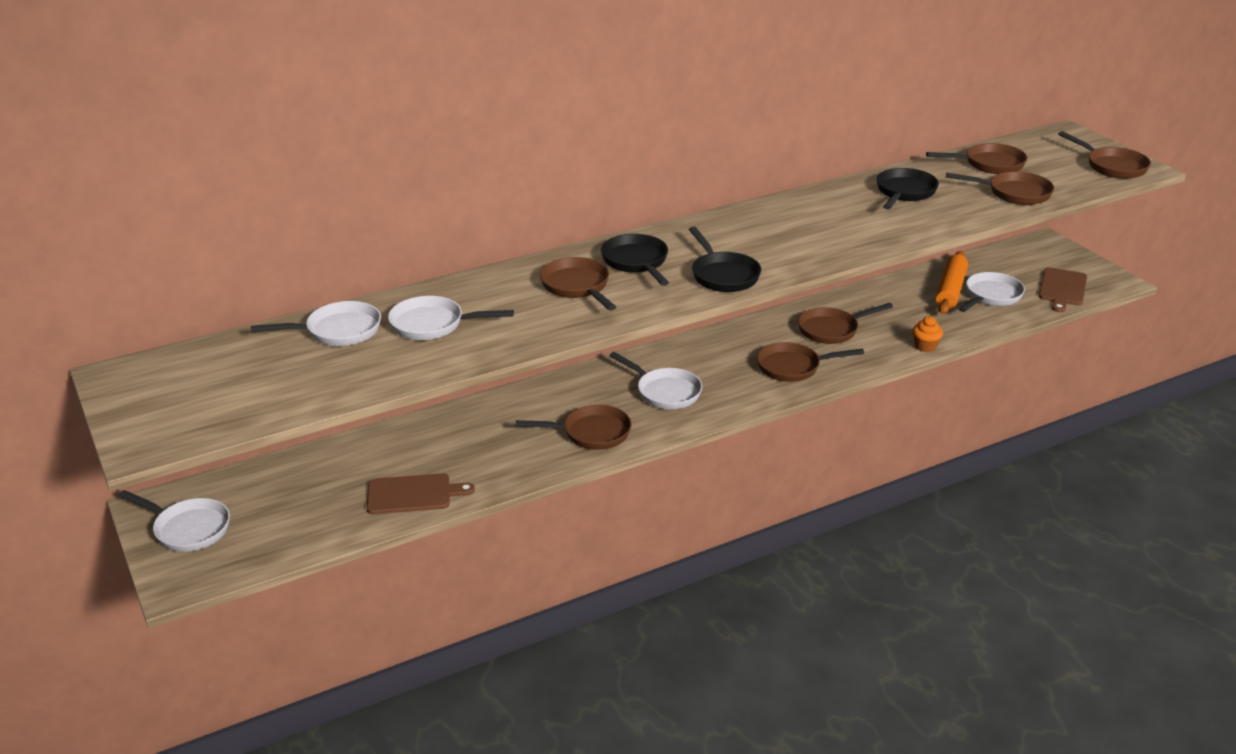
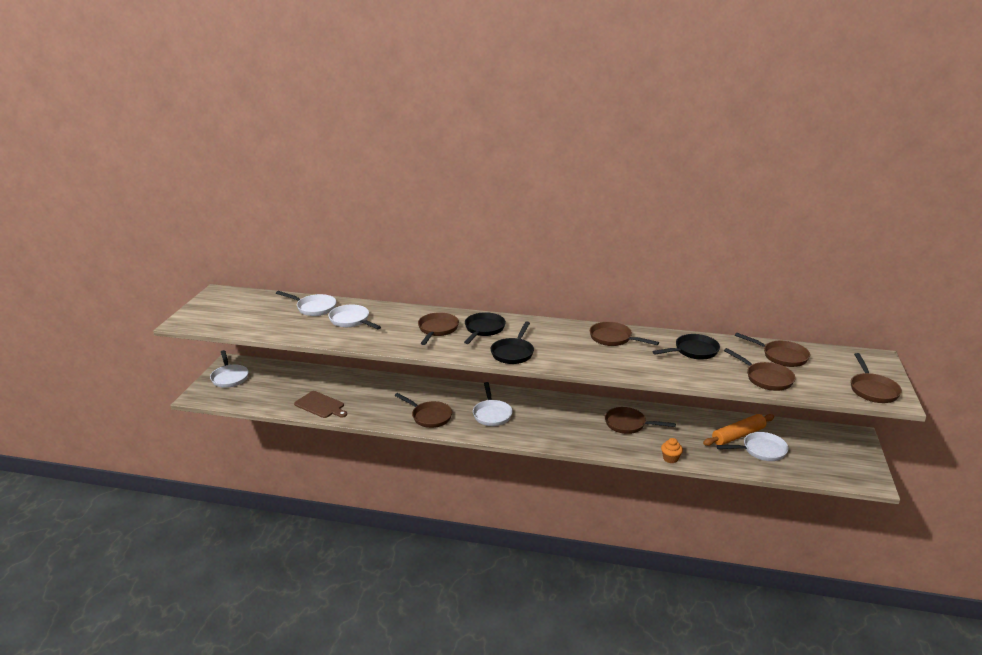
camera: 40 degrees right, 5 degrees down
(793, 367) = (576, 433): brown pan -> brown pan (613, 339)
(1062, 289) = (821, 468): brown cutting board -> none

